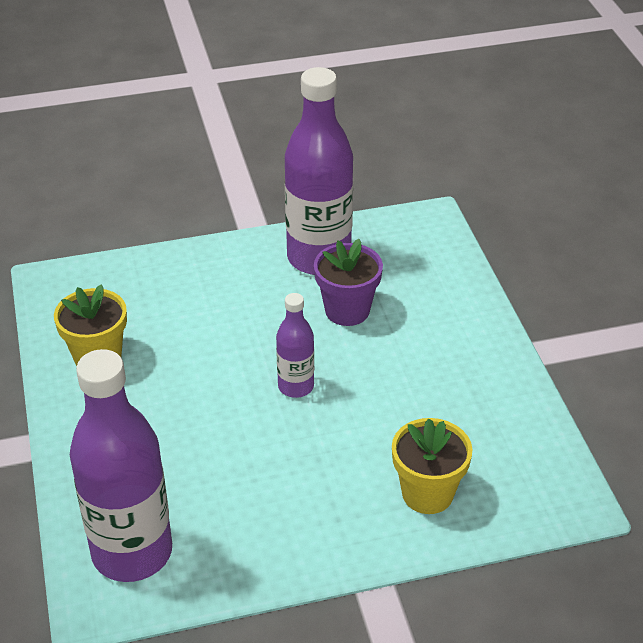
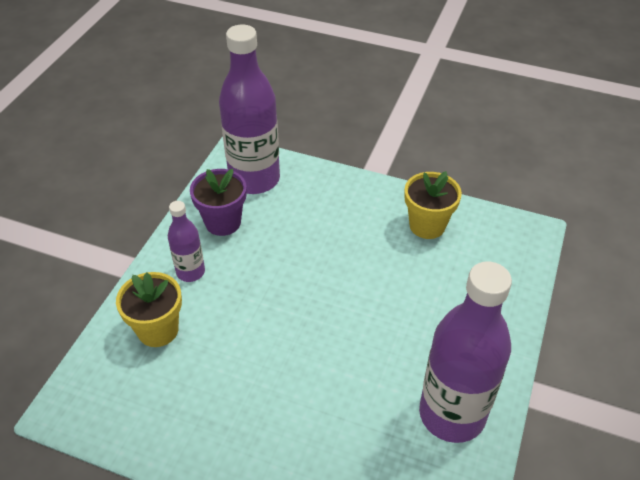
camera: 125 degrees right, 5 degrees up
(296, 386) = (313, 314): purple bottle -> purple bottle (190, 272)
(347, 310) = (369, 394): purple flower pot -> purple flower pot (223, 222)

